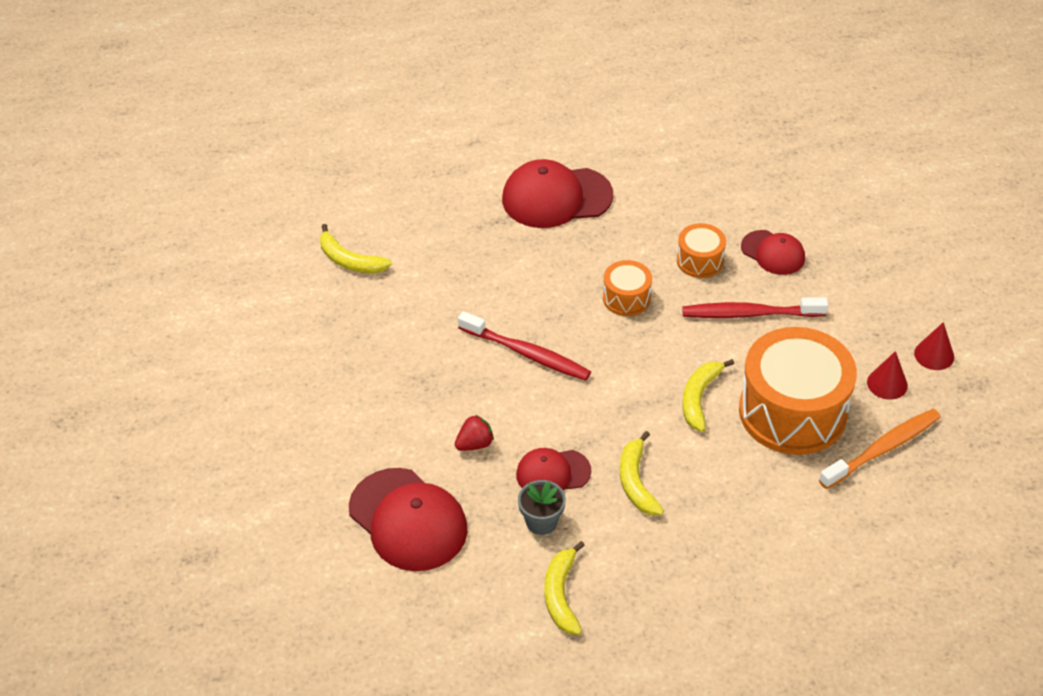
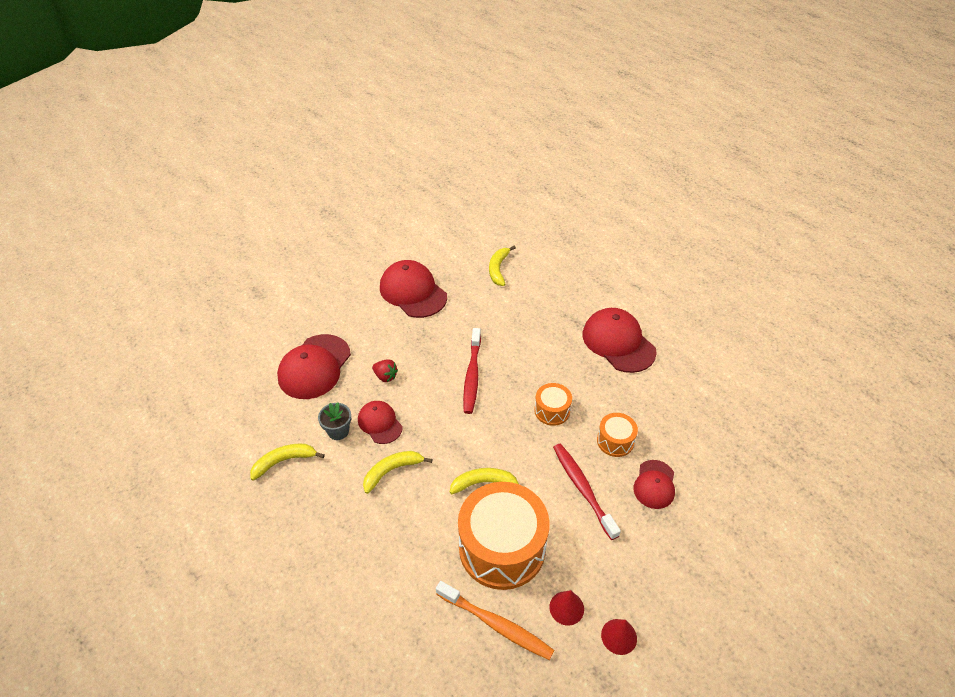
camera: 65 degrees right, 0 degrees up
(331, 366) = (413, 292): none -> red cap

